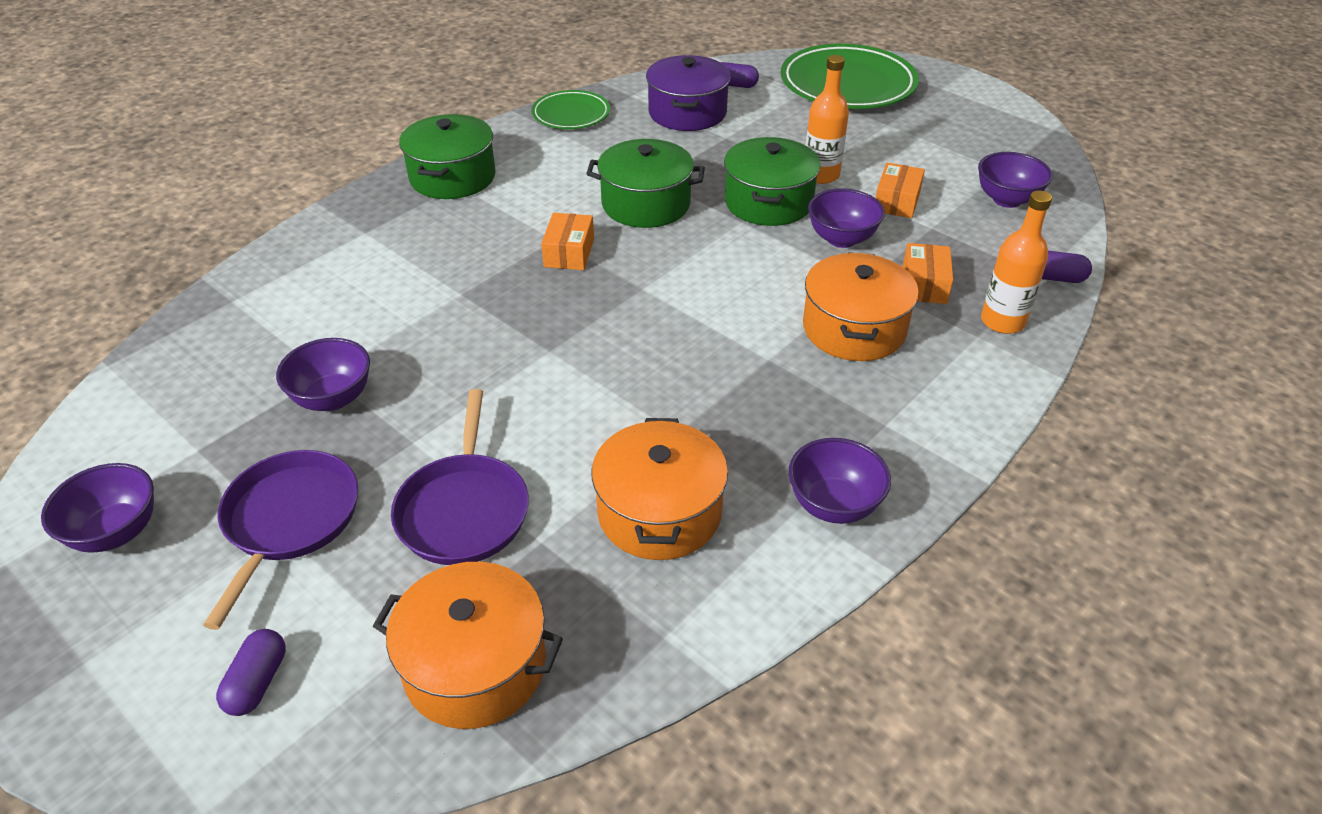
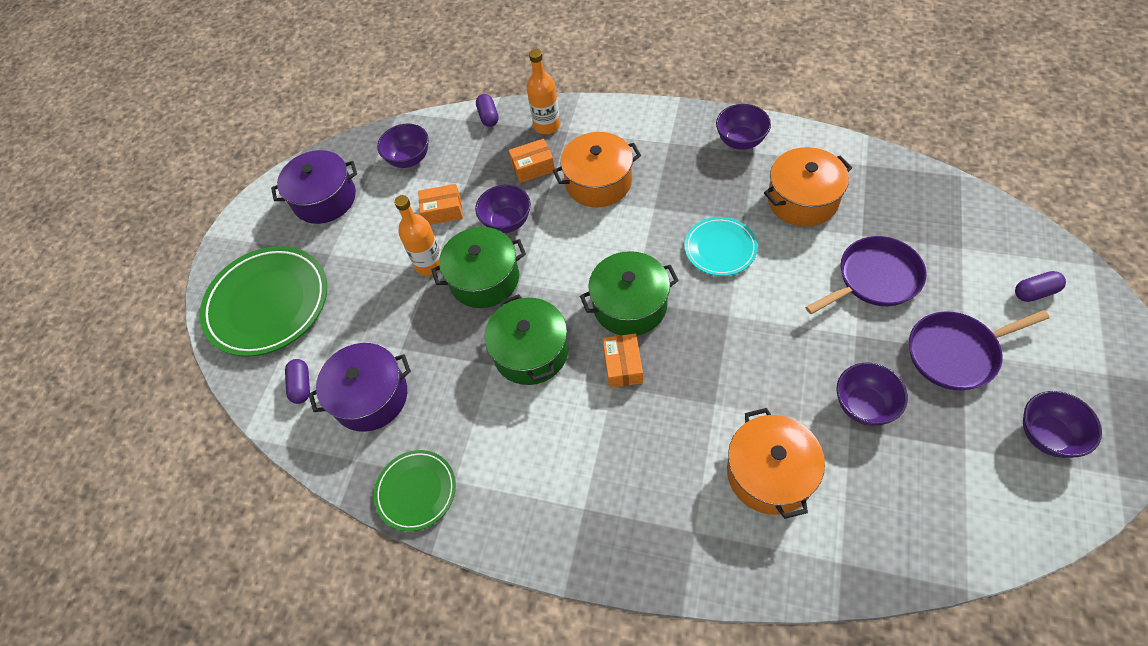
camera: 110 degrees left, 15 degrees up
(452, 177) = (575, 521): green pot -> green pot (630, 305)
(475, 666) = (944, 219): orange pot -> orange pot (769, 473)
(569, 253) = (623, 366): orange box -> orange box turned 75 degrees counterclockwise
(650, 387) = (720, 249): none -> turquoise plate
(976, 135) = (324, 199): none -> purple pot

